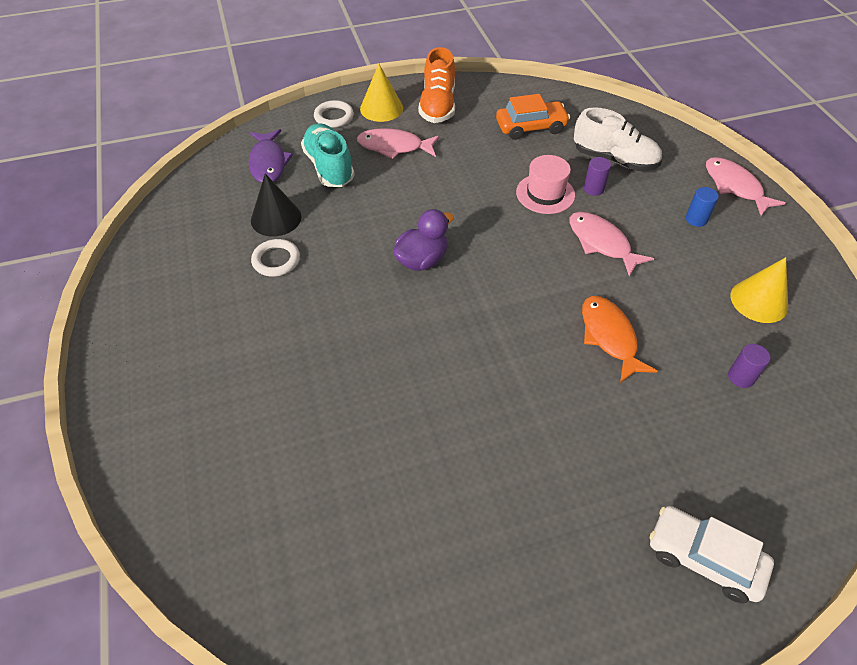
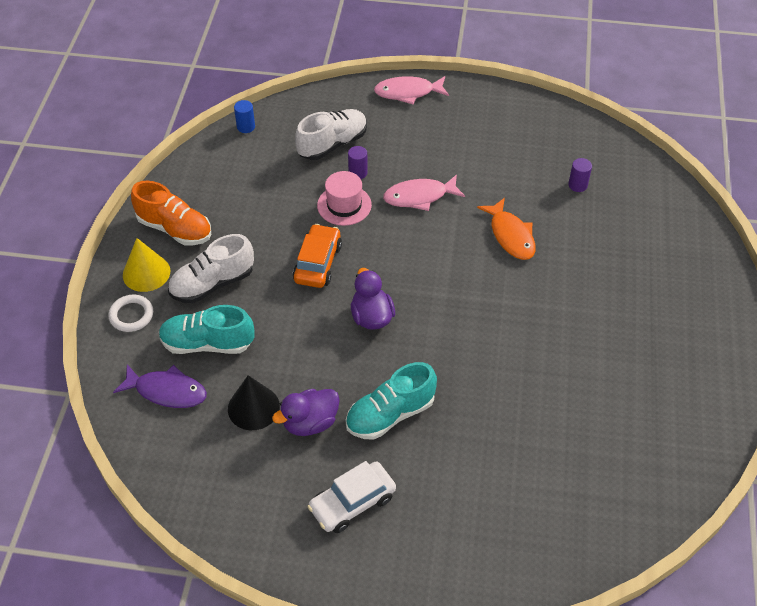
camera: 65 degrees left, 0 degrees up
(276, 260) = (310, 423): white ring -> purple duck
(312, 314) = (390, 414): none -> turquoise shoe
(394, 147) = (212, 284): pink fish -> white shoe
(531, 127) = (254, 177): orange car -> orange car (318, 263)
(609, 337) = (511, 235): orange fish -> orange fish turned 120 degrees counterclockwise
(696, 219) = (427, 131): blue cylinder -> blue cylinder (246, 127)
(704, 558) = (693, 271): white car -> white car (352, 503)
(759, 301) = (521, 141): yellow cone -> none

